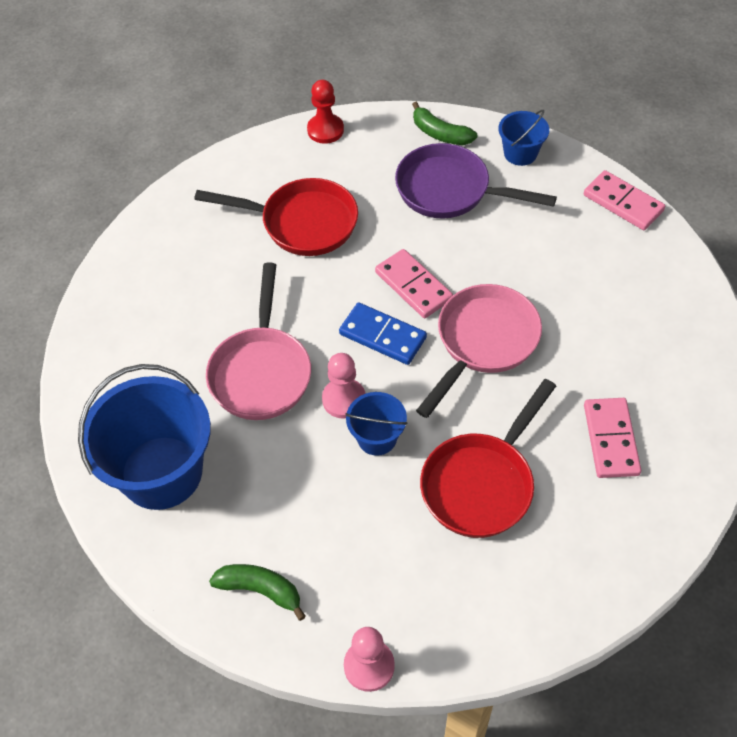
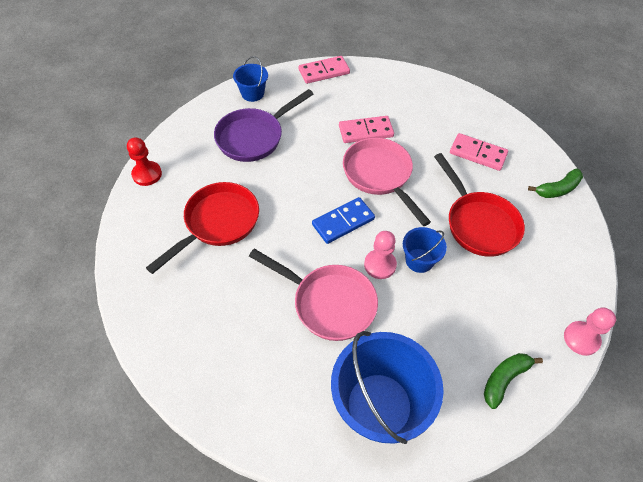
camera: 65 degrees left, 0 degrees up
(413, 286) = (315, 189): pink domino -> pink domino (366, 131)
(440, 133) = (204, 120): green banana -> green banana (557, 189)

